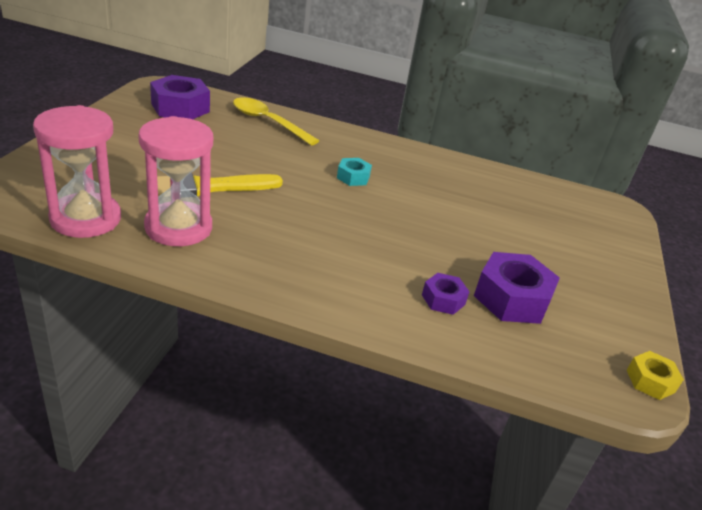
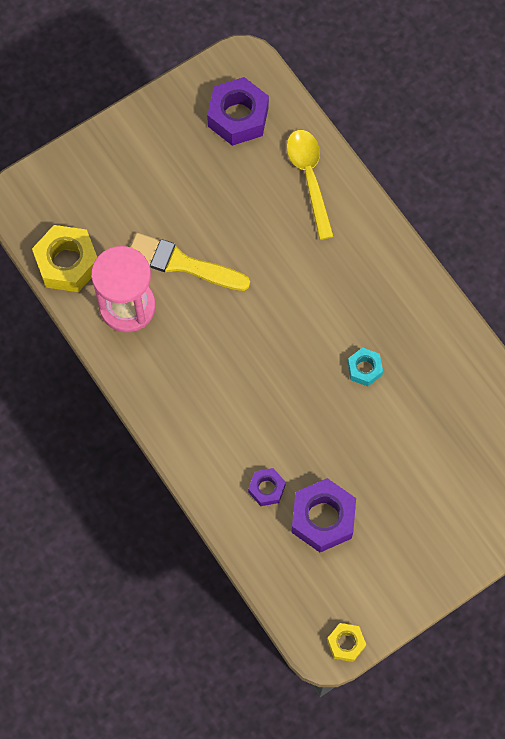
camera: 45 degrees right, 35 degrees up
(86, 219) = (67, 263): pink hourglass -> yellow nut
(353, 177) = (323, 307): turquoise nut -> turquoise nut (364, 369)

